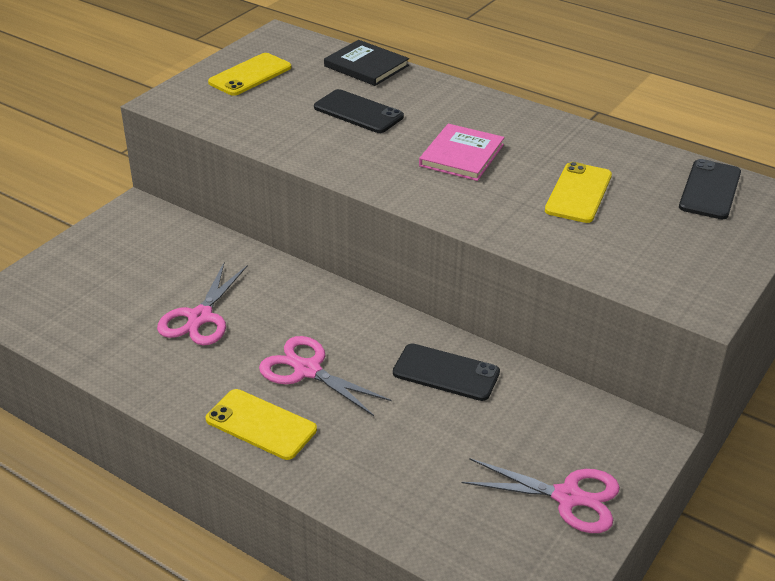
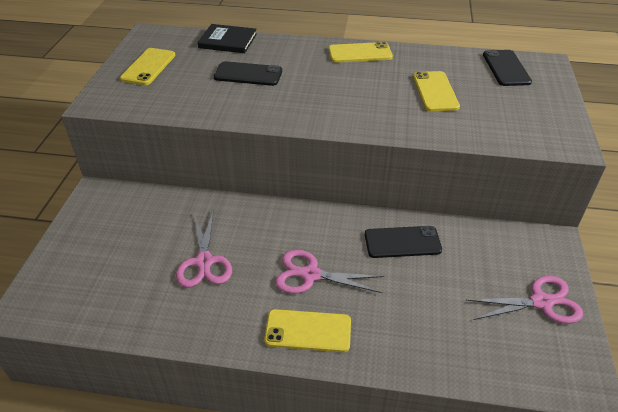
camera: 25 degrees left, 5 degrees up
(461, 155) = (342, 86): pink book -> none
(522, 121) = (360, 53): none -> yellow phone

